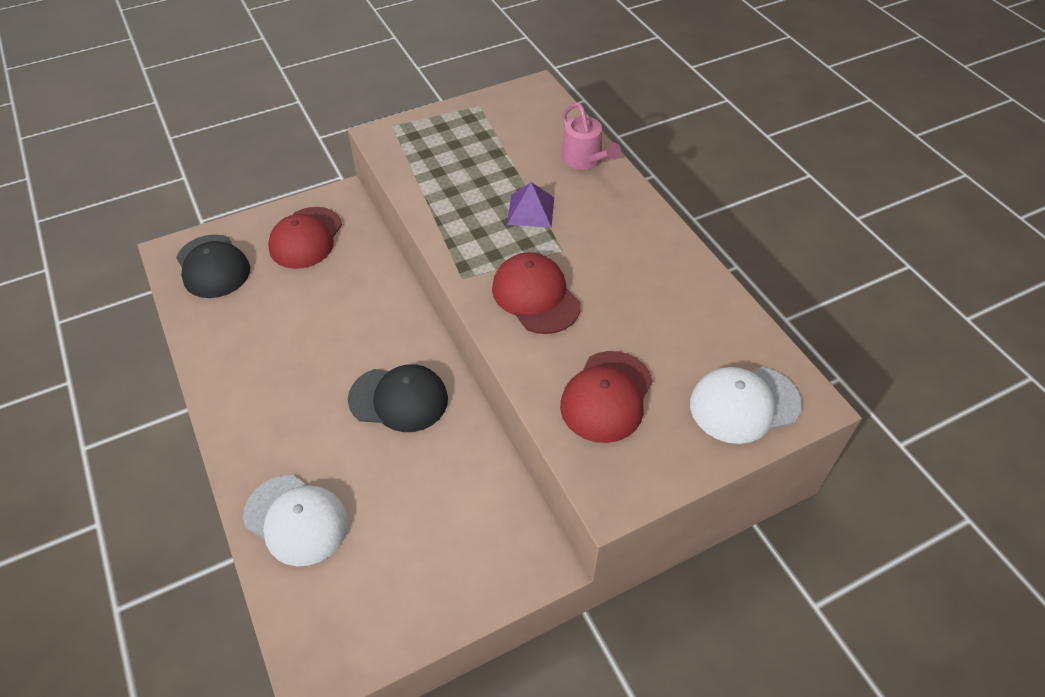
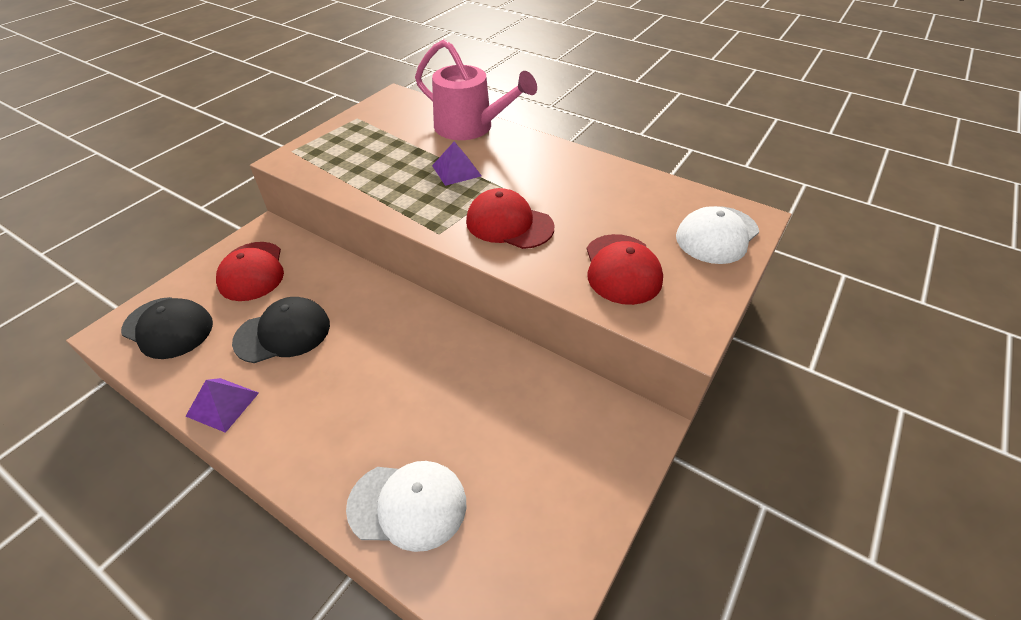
camera: 30 degrees left, 5 degrees down
(214, 359) = (222, 404): none -> purple pyramid
(399, 399) = (430, 359): black cap -> black cap (283, 333)
(584, 160) = (470, 127): pink watering can -> pink watering can, size x1.68

